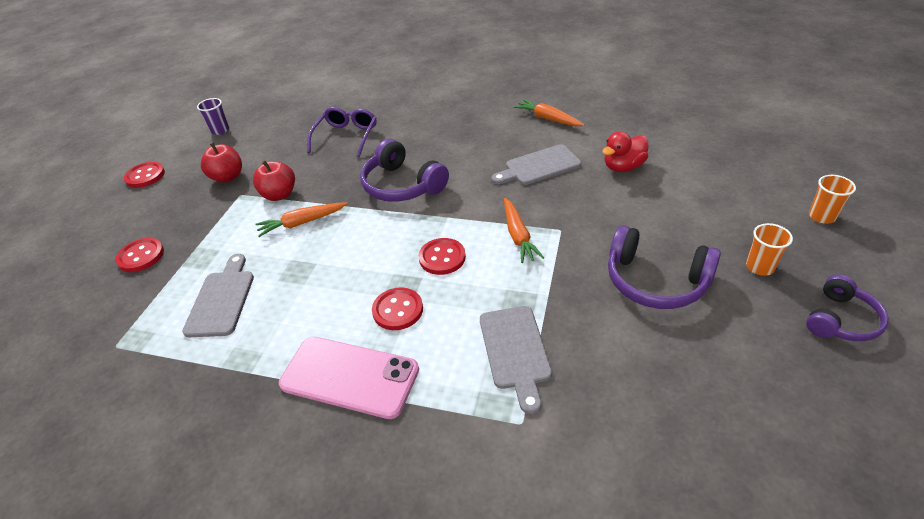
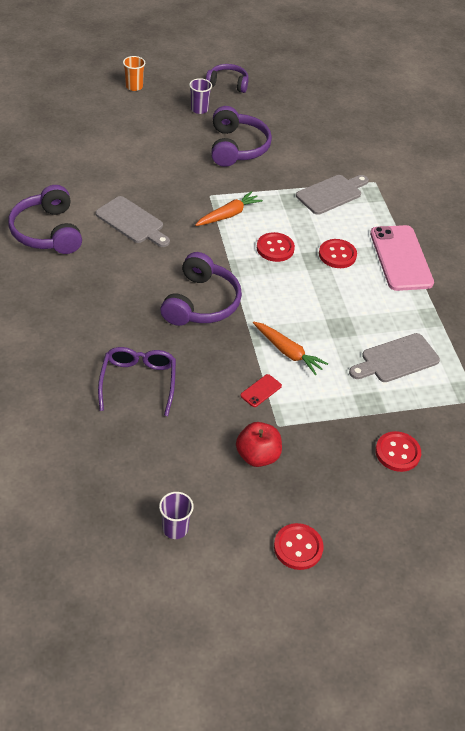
camera: 125 degrees left, 5 degrees up
(279, 195) = (261, 391): red apple -> red phone
(346, 136) = (138, 382): purple glasses -> purple glasses turned 105 degrees clockwise
(548, 119) = (47, 232): orange carrot -> purple headphones
(623, 167) = (112, 175): red duck -> none
(760, 267) = (199, 109): orange cup -> purple cup

